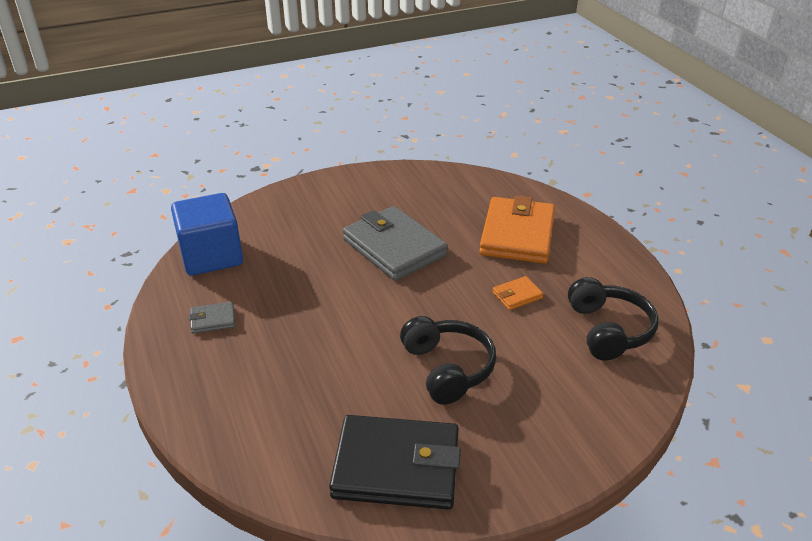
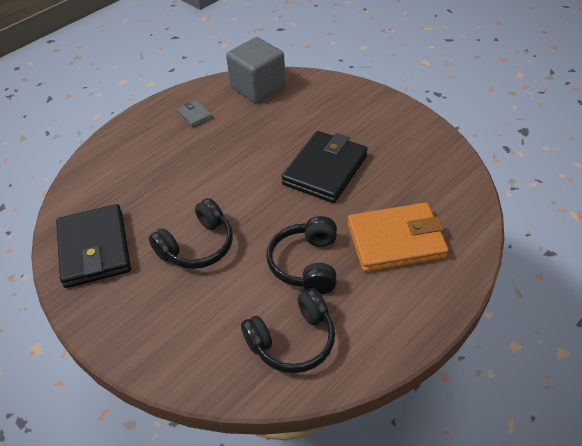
camera: 70 degrees right, 10 degrees up
(211, 256) = (258, 87): blue cube -> grey cube
(394, 247) = (325, 170): grey wallet -> black wallet
(517, 295) = (306, 264): orange wallet -> black headphones

